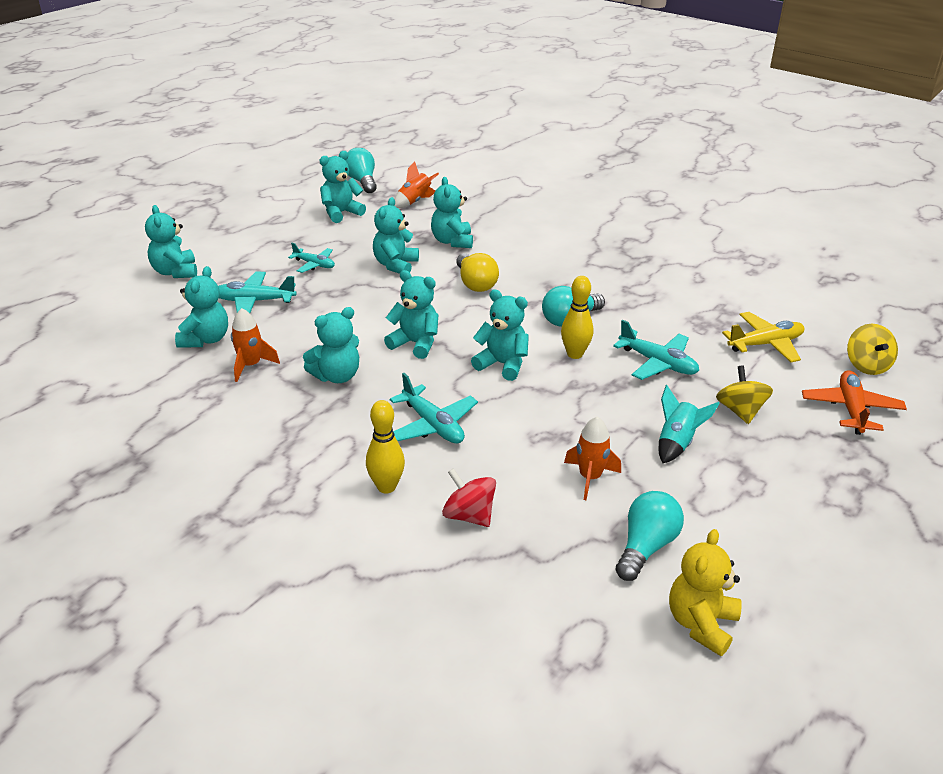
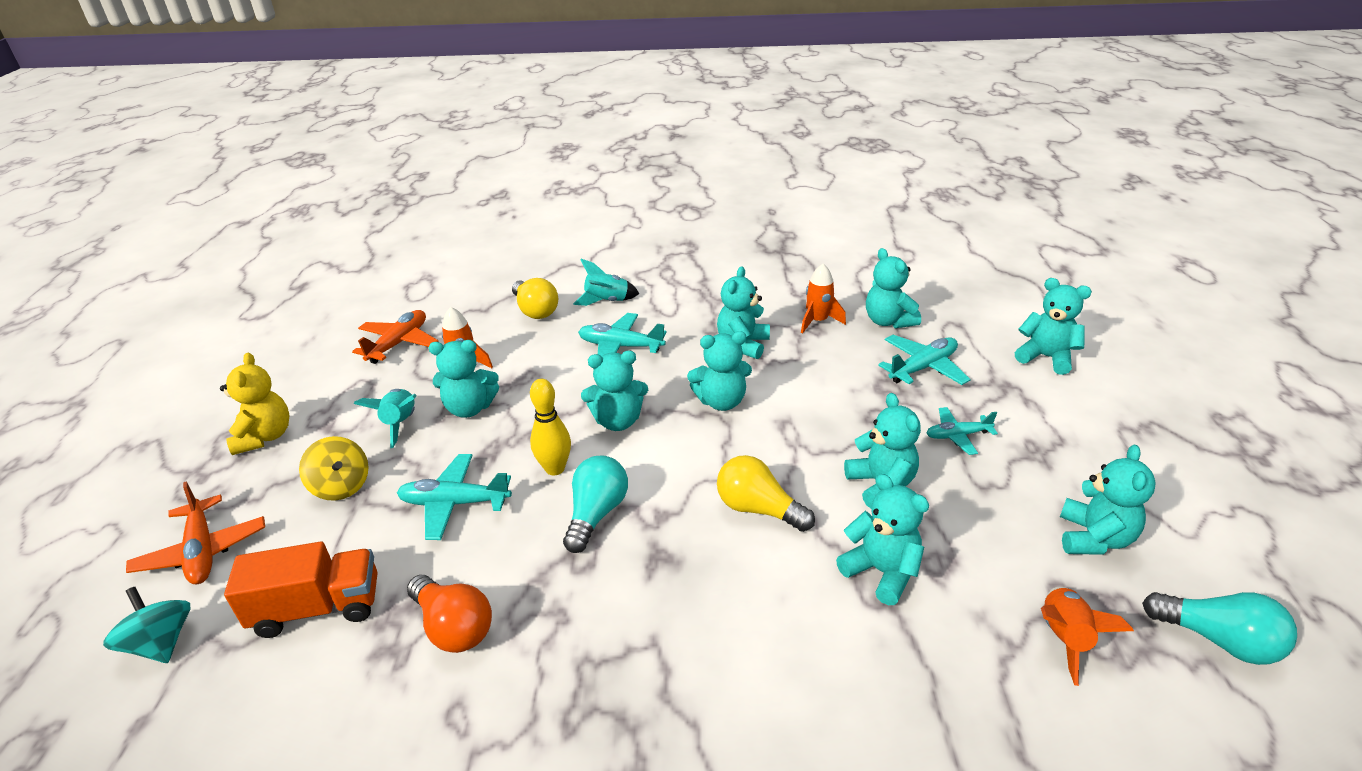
camera: 145 degrees right, 0 degrees up
(386, 487) = (607, 301): yellow bowling pin -> turquoise rocket
(469, 515) = (535, 310): red spinning top -> yellow light bulb
(609, 429) = (470, 408): none -> turquoise teddy bear
(646, 546) = (399, 343): turquoise light bulb -> orange plane
(686, 306) = (454, 627): none -> orange light bulb
(701, 624) = (347, 322): yellow teddy bear -> yellow teddy bear (265, 437)
(765, 344) = (318, 608): yellow plane -> orange truck
(866, 365) = (161, 643): yellow spinning top -> turquoise spinning top

